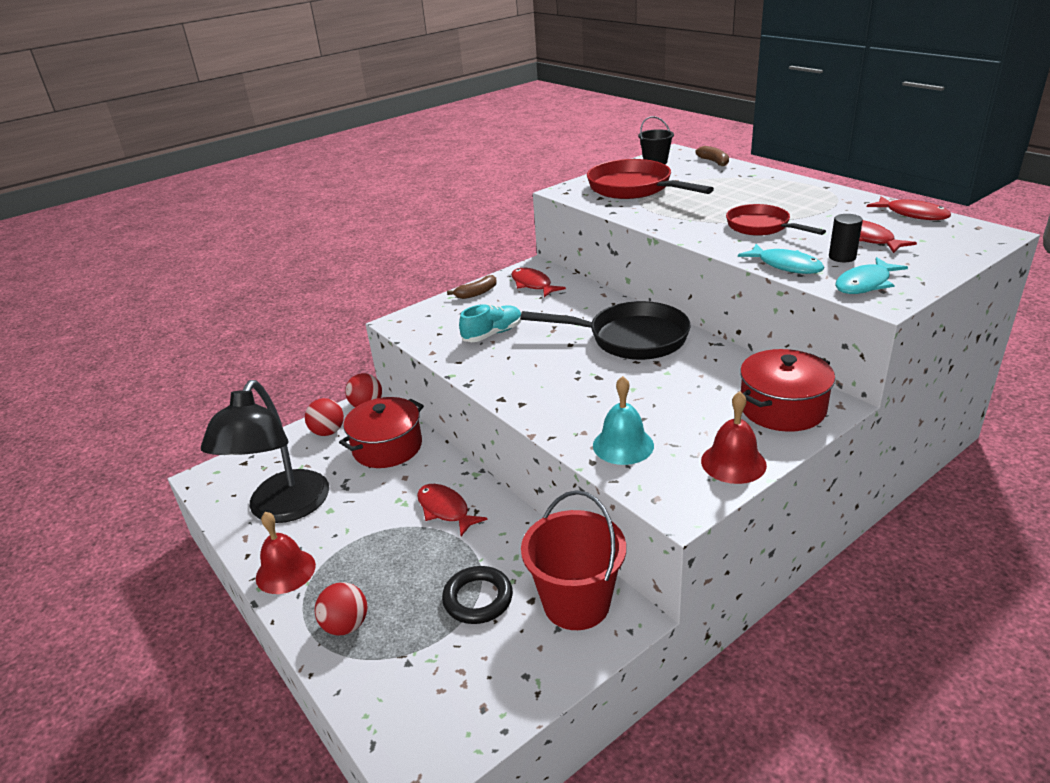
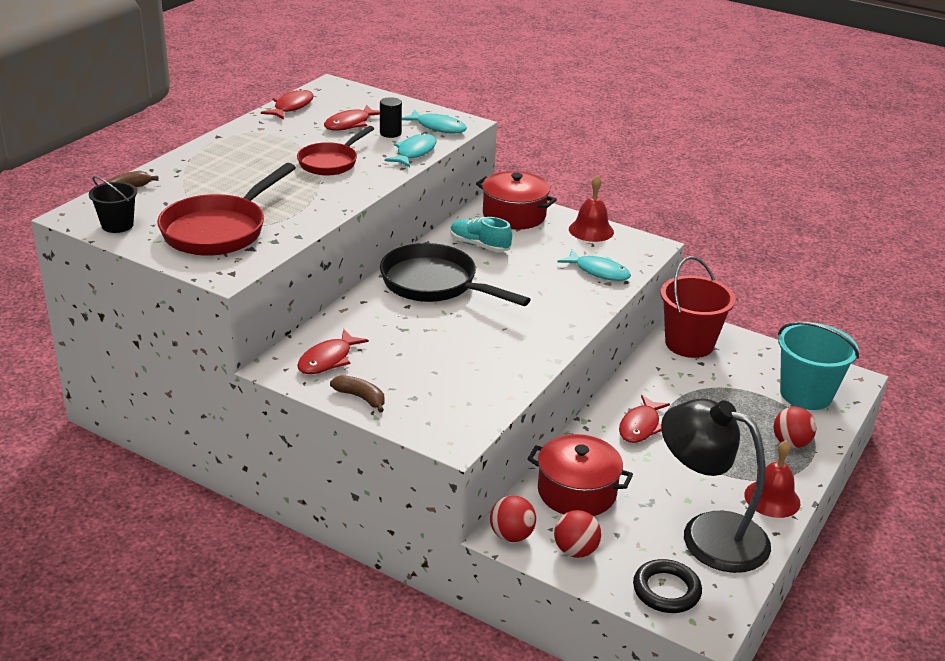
camera: 115 degrees left, 0 degrees up
(283, 509) = (708, 534): black lamp -> black lamp turned 135 degrees counterclockwise
(418, 688) = (806, 394): none -> turquoise bucket
(478, 599) = (718, 386): black ring -> black ring (666, 590)
(493, 334) = (456, 365): turquoise shoe -> turquoise shoe (479, 245)
(623, 445) = (598, 271): turquoise bell -> turquoise fish
(630, 338) = (435, 284): black pan -> black pan turned 45 degrees counterclockwise

